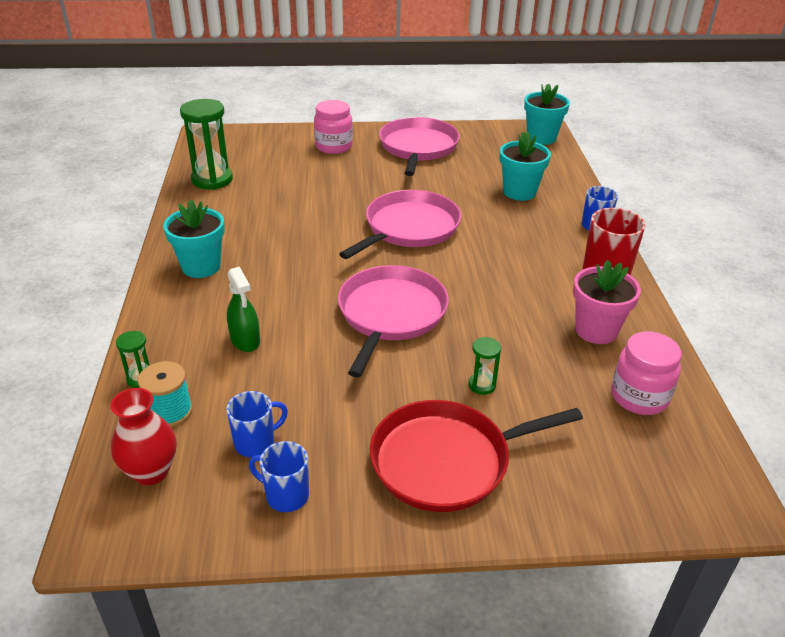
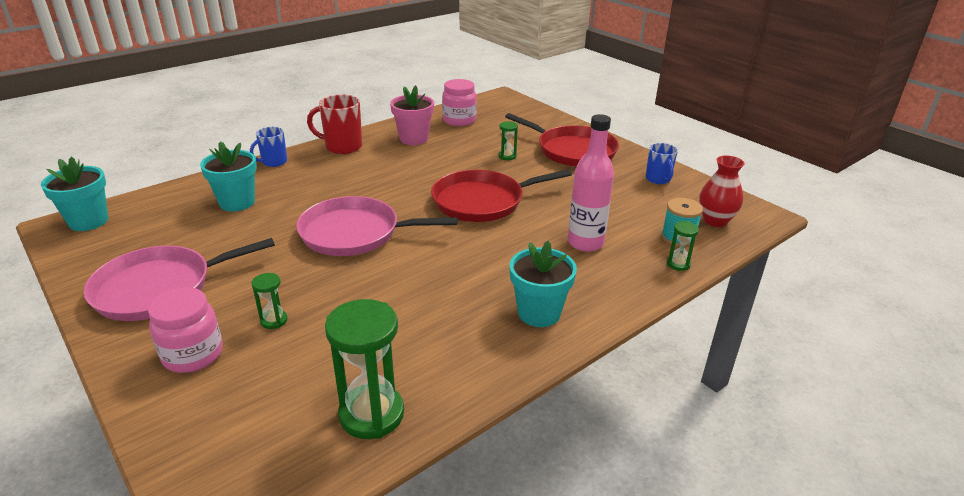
camera: 125 degrees left, 5 degrees down
(245, 340) = (585, 243): green spray bottle -> pink bottle
(256, 443) = (647, 200): blue mug -> none
(334, 173) = (274, 320): none -> green hourglass
(390, 314) = (482, 201): pink pan -> red pan

